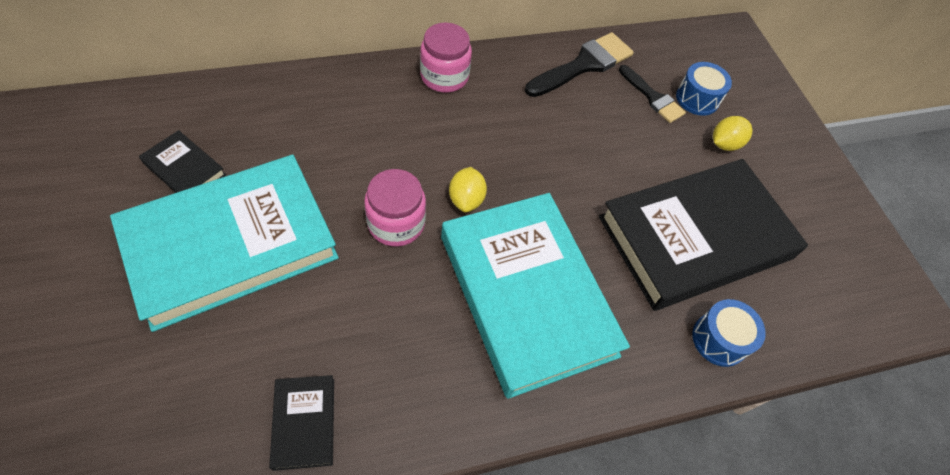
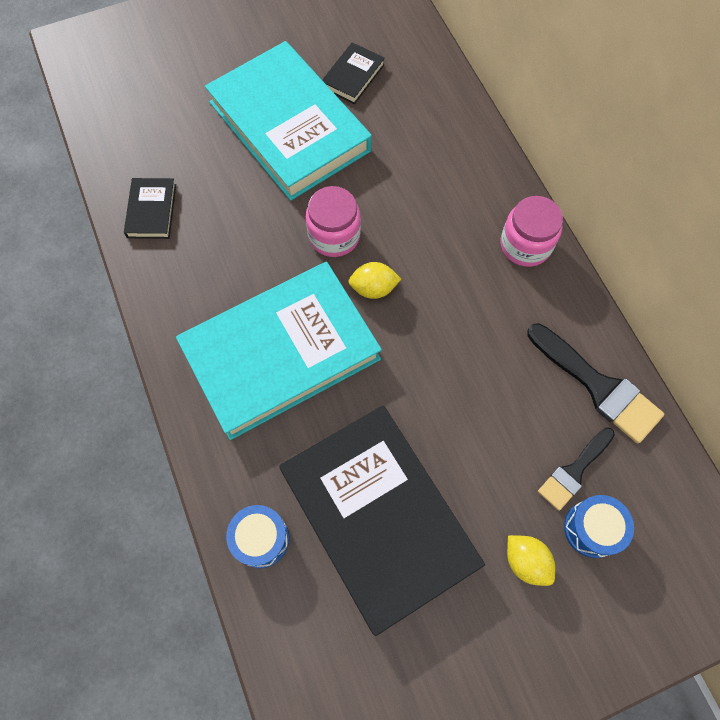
camera: 90 degrees right, 10 degrees up
(304, 423) = (152, 211): black book -> black book turned 75 degrees counterclockwise

